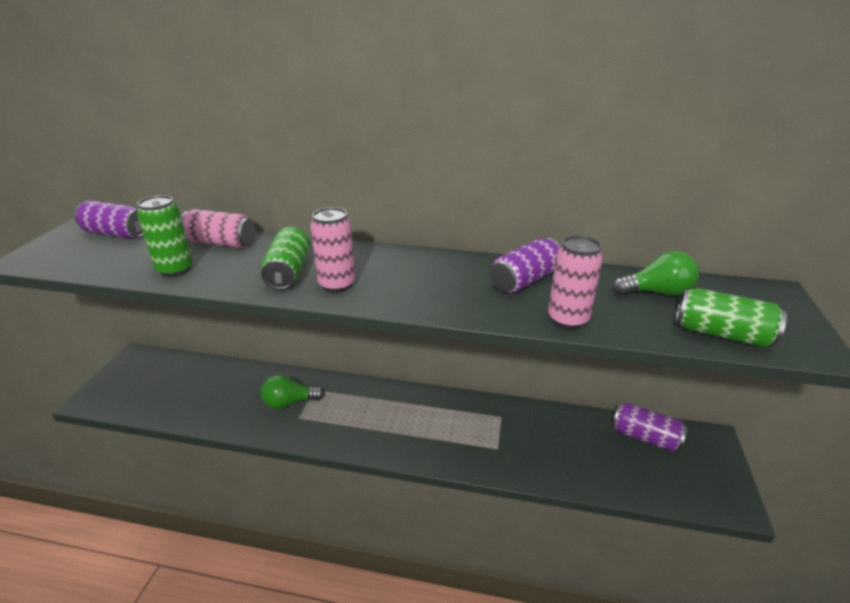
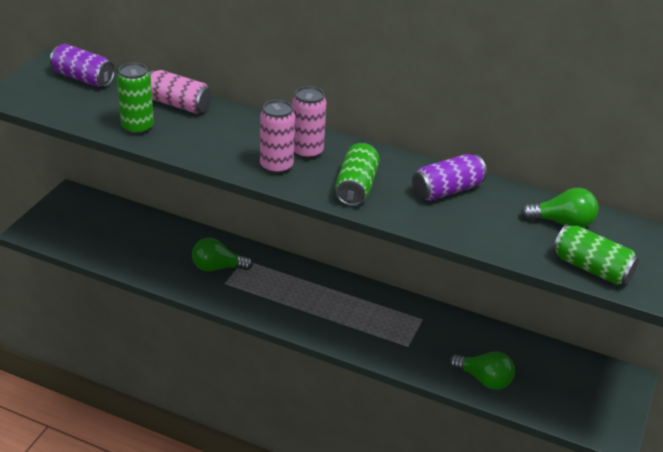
camera: 10 degrees right, 5 degrees up
(288, 272) = (236, 147): green can -> green can (356, 187)
(567, 319) = (465, 233): pink can -> pink can (307, 152)
(584, 469) = (484, 379): none -> green light bulb
(645, 437) = (559, 364): purple can -> none

